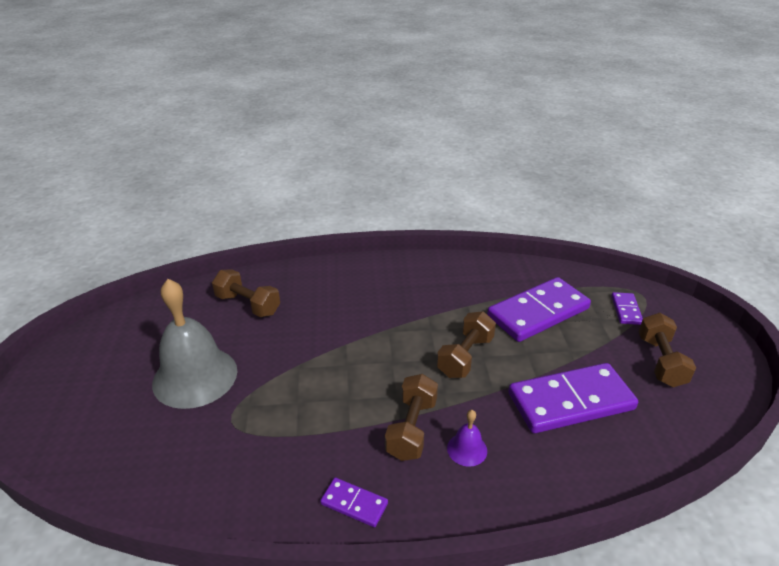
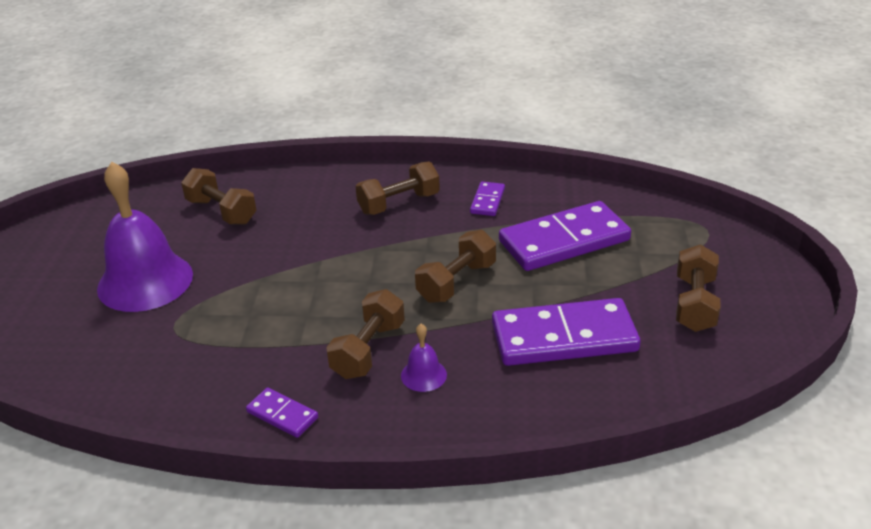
camera: 10 degrees right, 0 degrees up
(195, 376) = (145, 281): grey bell -> purple bell
(395, 288) = (399, 203): none -> brown dumbbell
(626, 310) = (677, 245): purple domino -> purple domino (487, 201)

